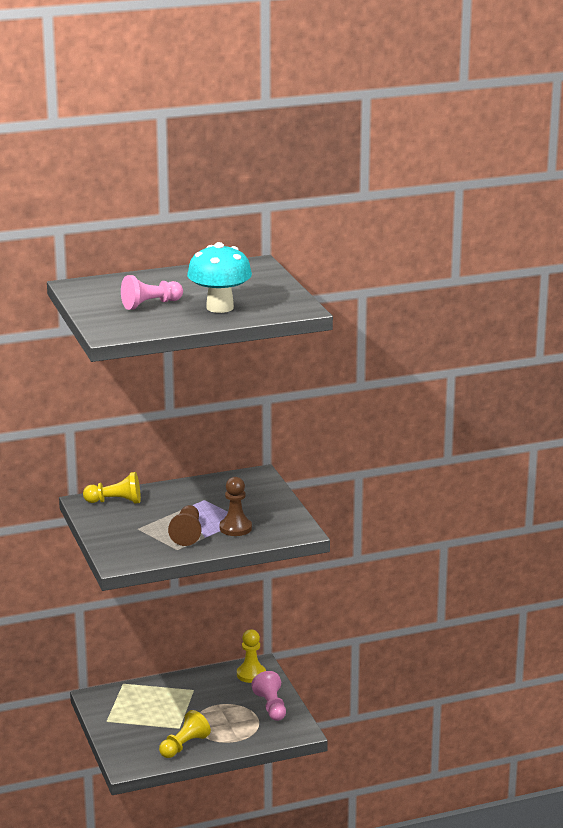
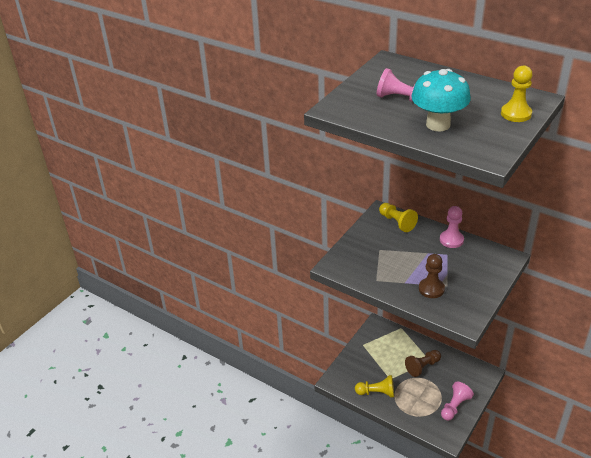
camera: 55 degrees right, 15 degrees up
(187, 534) = (398, 273): brown pawn -> brown pawn (422, 367)
(189, 488) = (451, 240): none -> pink pawn
(251, 674) = (473, 375): yellow pawn -> yellow pawn (516, 114)

